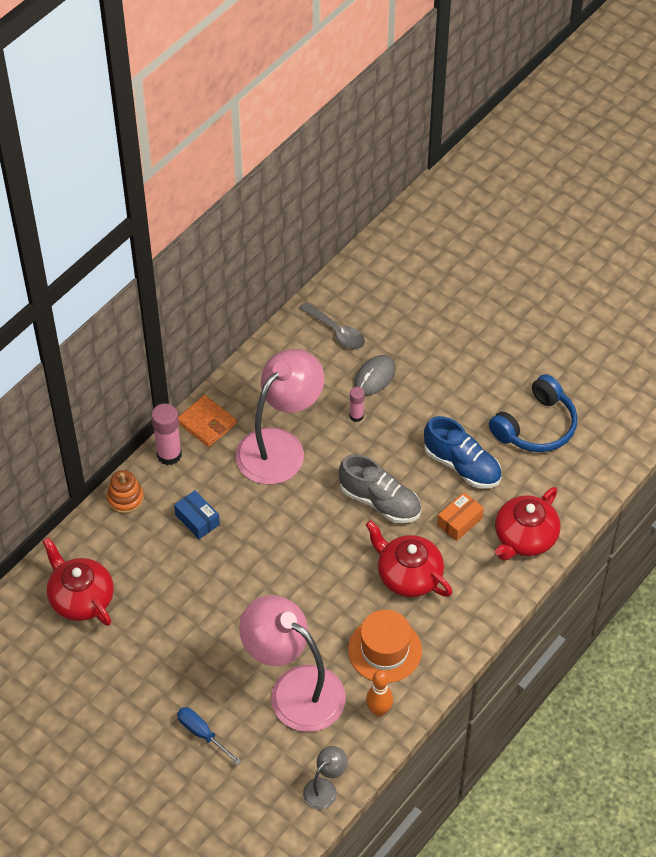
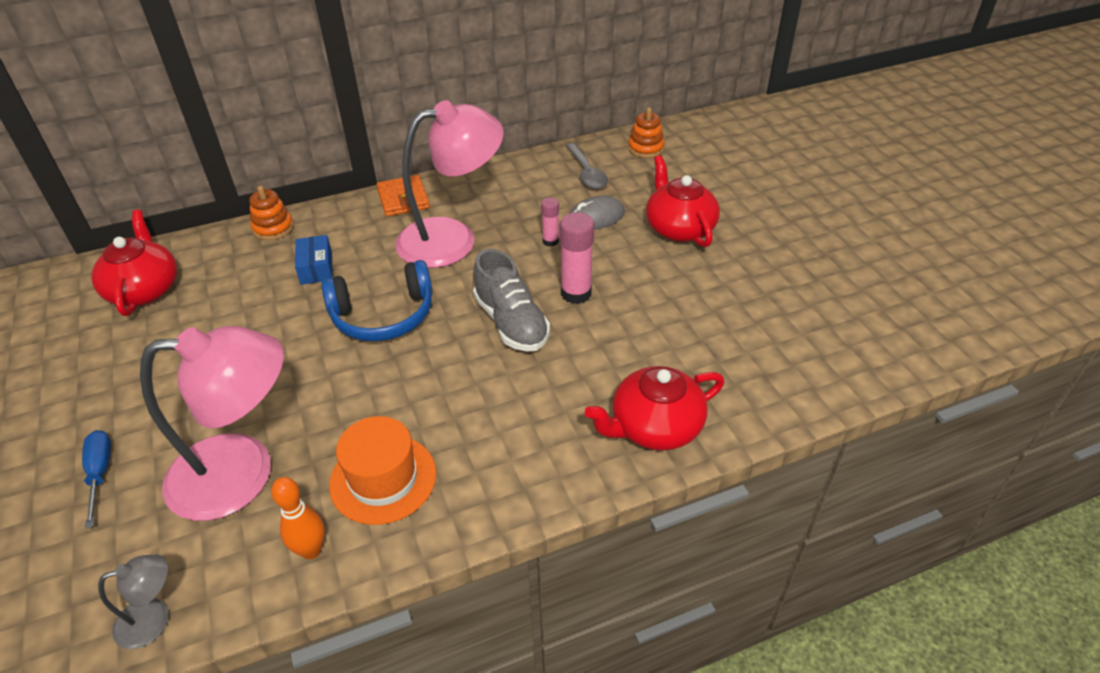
camera: 30 degrees right, 10 degrees down
(169, 455) = (346, 210): pink glue stick -> pink glue stick (576, 293)
(294, 689) = (243, 473): pink lamp -> pink lamp turned 105 degrees clockwise
(366, 282) = (645, 148): none -> orange stacking toy
(408, 575) = (481, 408): red teapot -> red teapot (679, 228)
(459, 521) = (586, 377): orange box -> none
(462, 465) = (630, 324): blue shoe -> none
(536, 426) = (746, 318): blue headphones -> blue headphones (383, 315)

